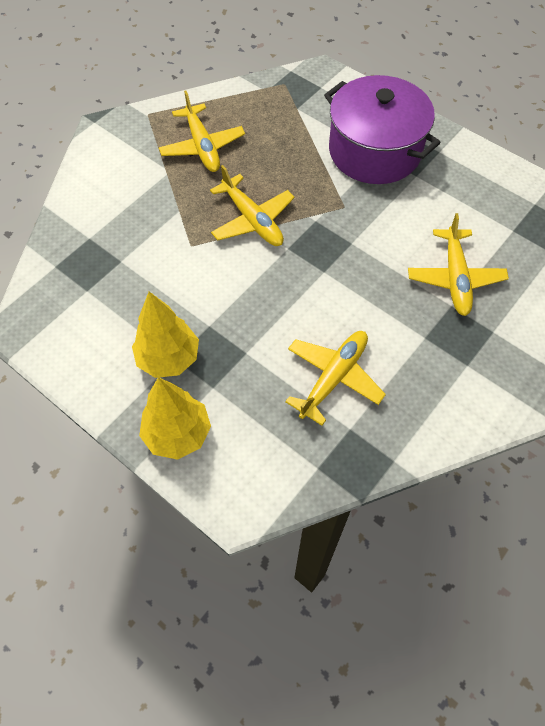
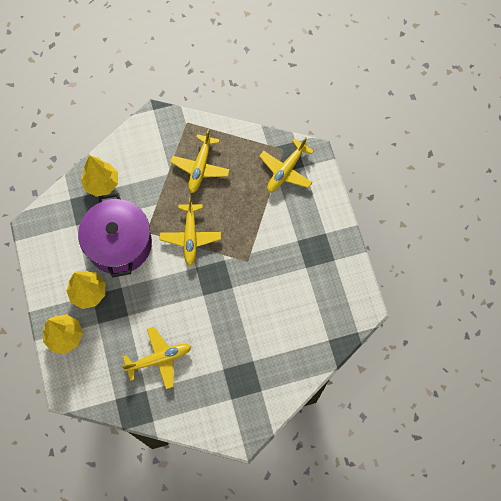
camera: 35 degrees right, 10 degrees up
(87, 226) = (102, 183): none -> yellow tree
(374, 151) = (296, 235): purple pot -> purple pot (119, 243)
(455, 278) = (269, 346): yellow plane -> yellow plane (286, 171)

